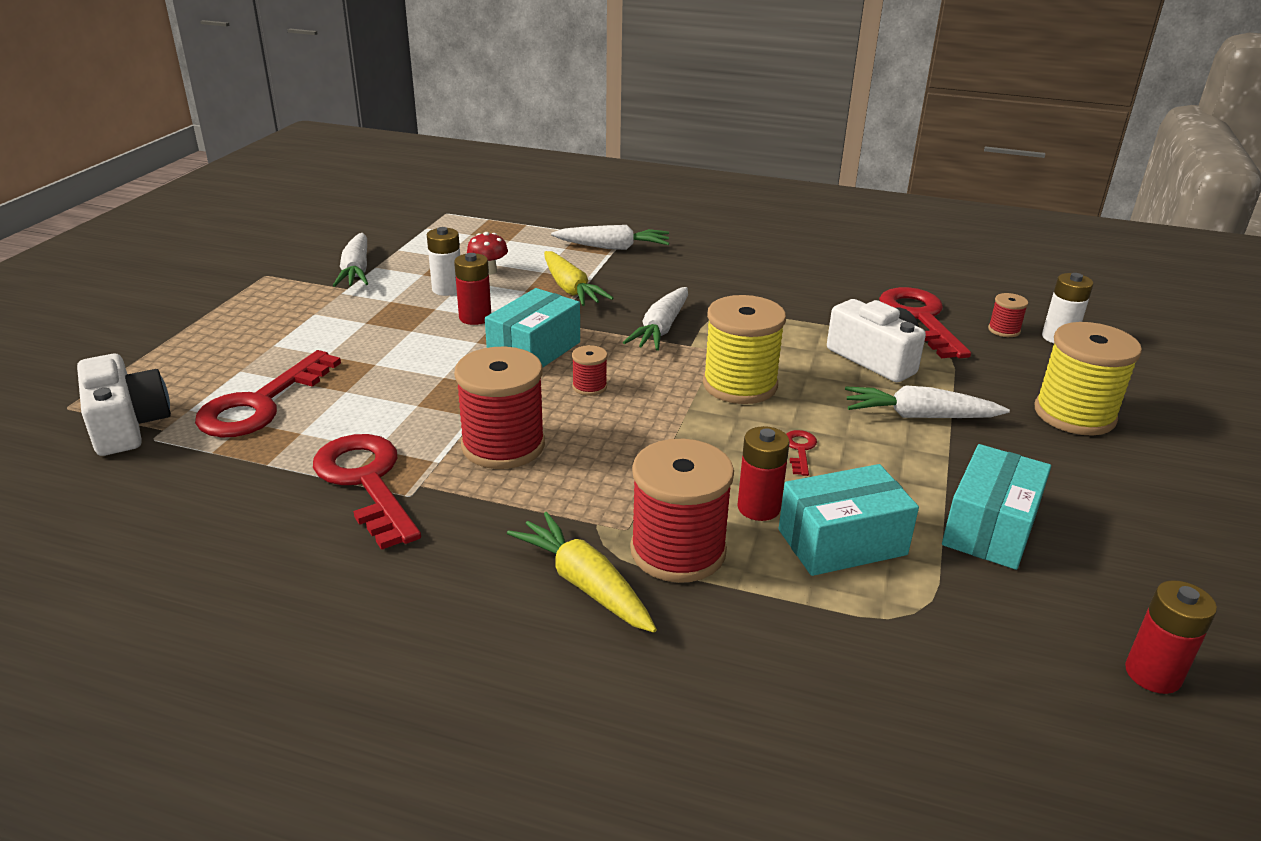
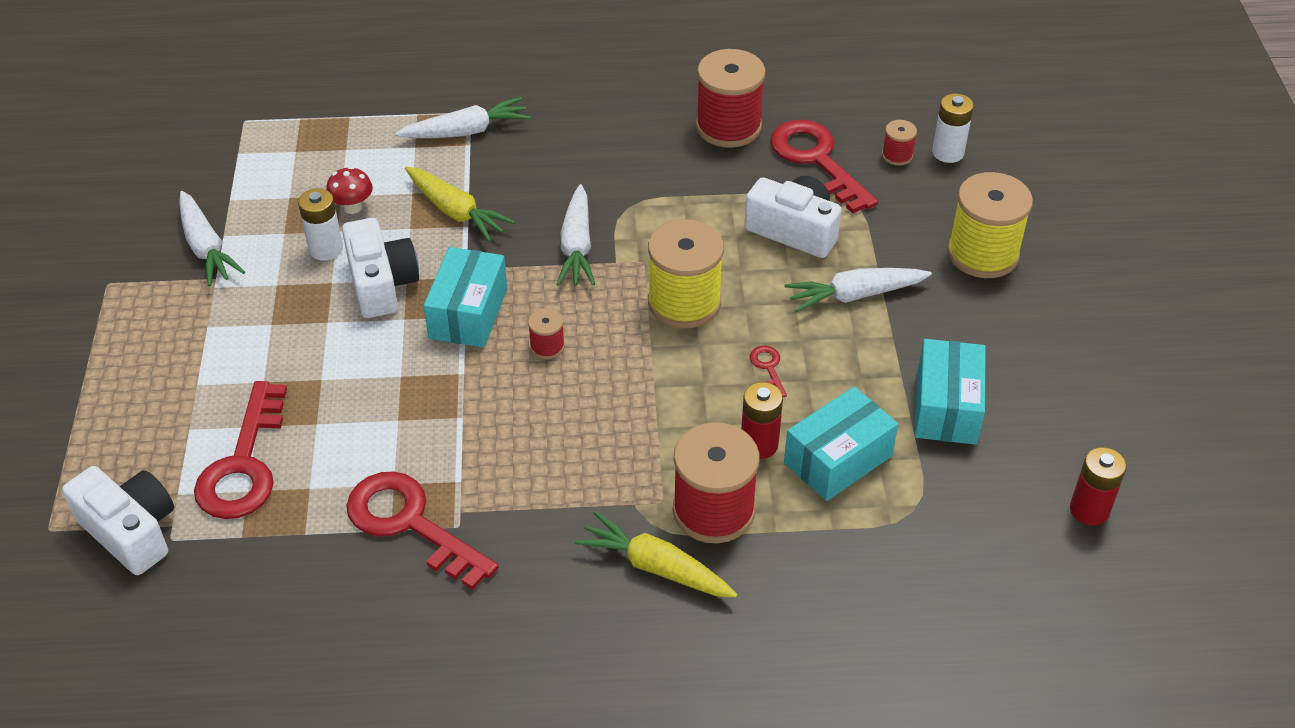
camera: 20 degrees left, 15 degrees up
(475, 318) = (381, 284): red battery -> white camera
(503, 445) = (507, 444): red spool -> red spool (728, 127)

